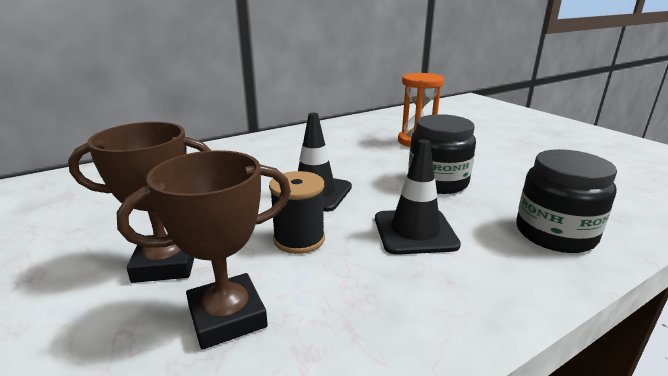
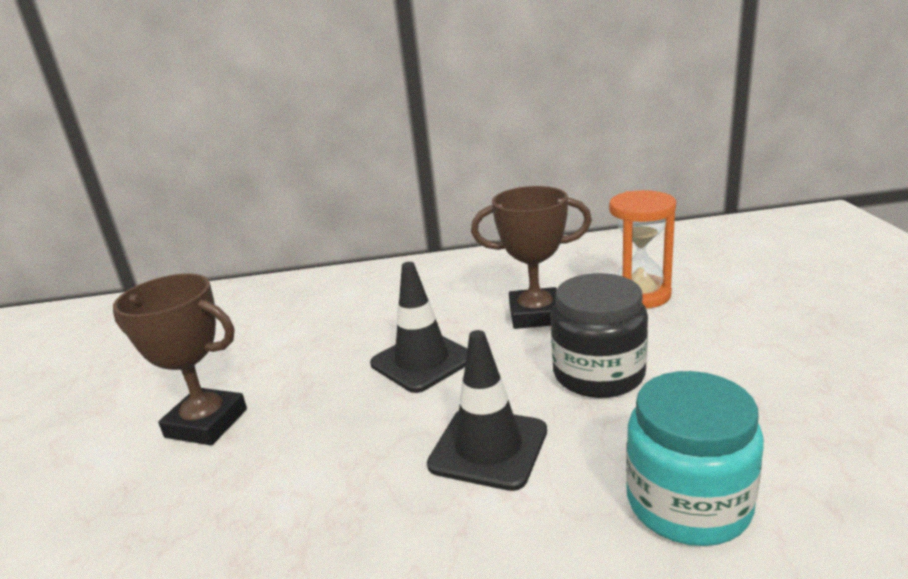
camera: 30 degrees right, 0 degrees up
(227, 317) = (208, 501): brown trophy -> brown trophy (535, 315)
(299, 239) = (348, 425): black spool -> none
(555, 234) = (688, 503): black jar -> turquoise jar

